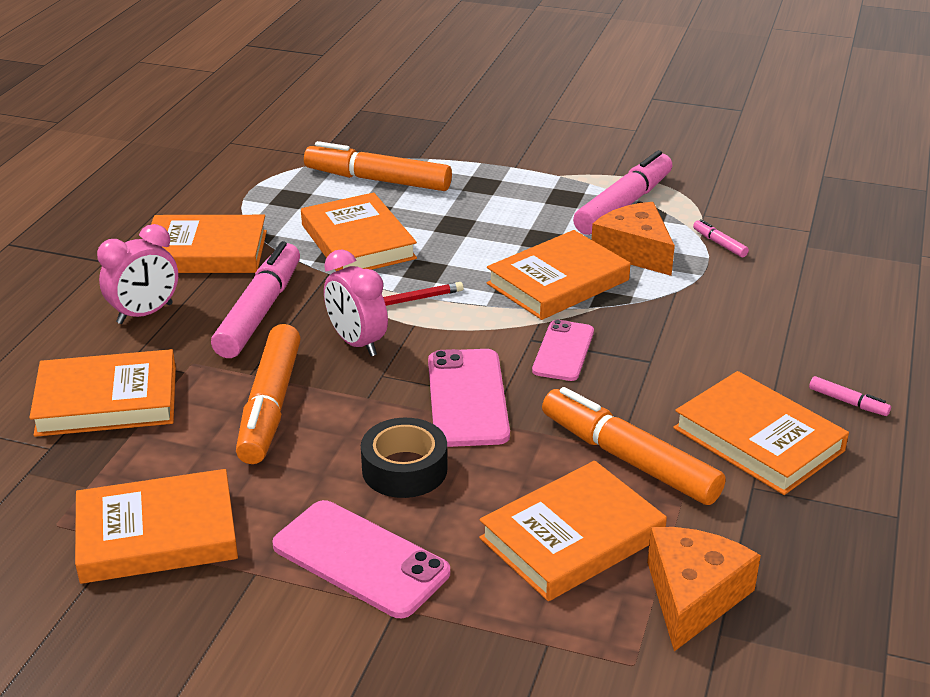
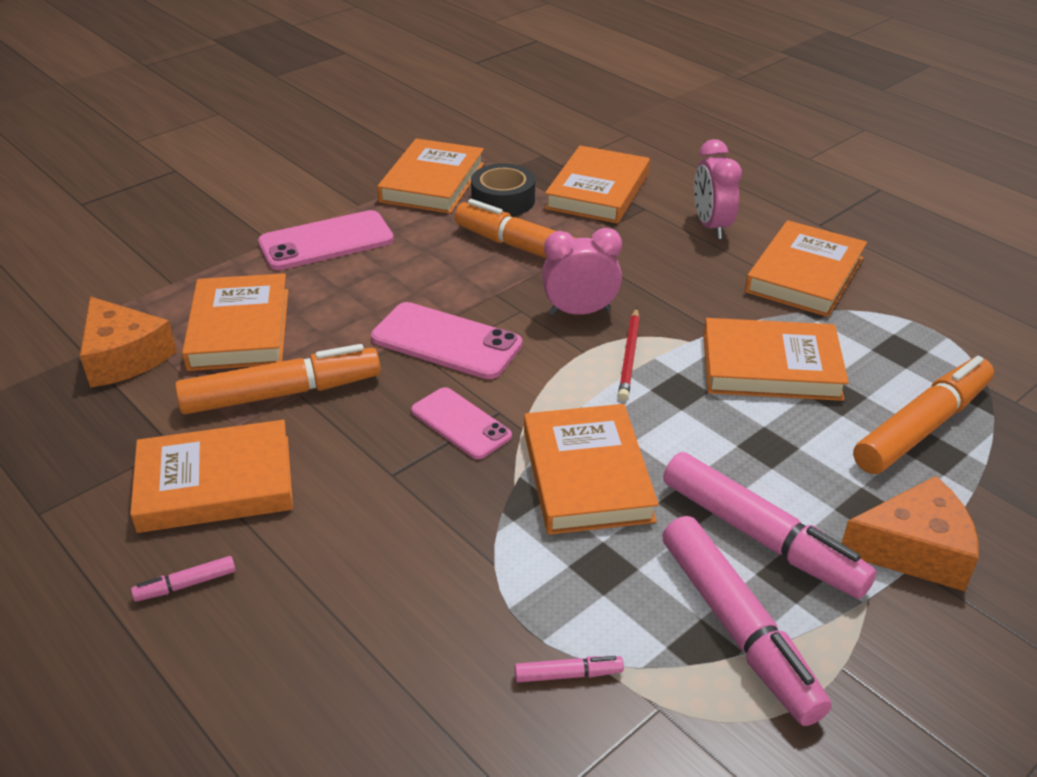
camera: 120 degrees right, 5 degrees up
(260, 311) = (673, 278): pink marker -> pink marker (761, 537)
(404, 469) = (392, 284): black tape -> black tape (503, 200)
(634, 251) = (608, 574): orange cheese -> orange cheese (914, 549)

